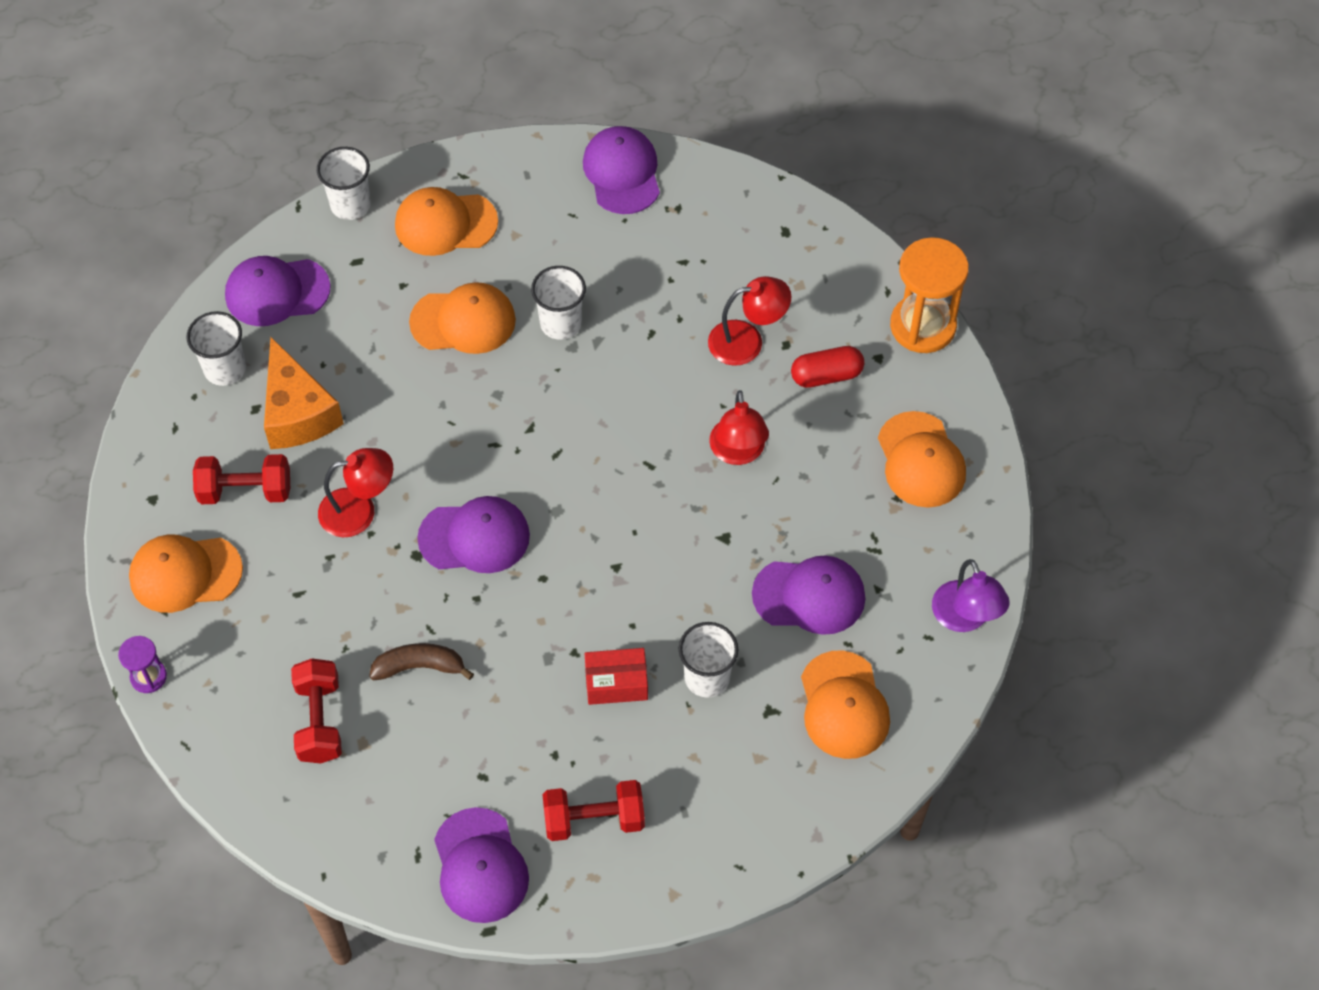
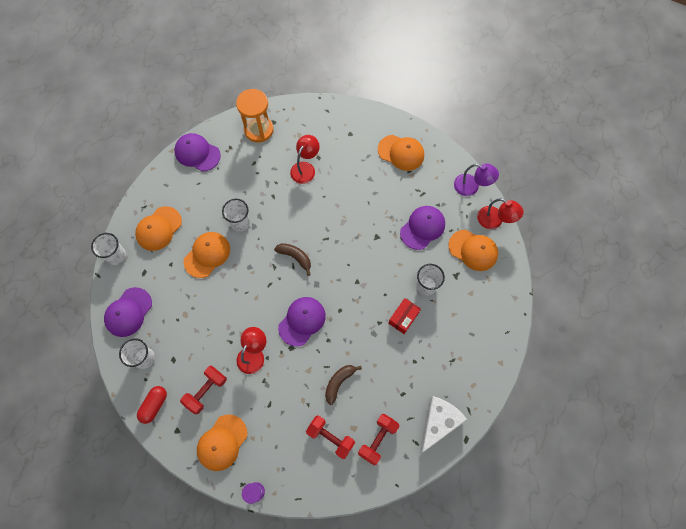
camera: 50 degrees left, 10 degrees up
(297, 412) = (190, 345): orange cheese -> none
(480, 866) = (438, 422): purple cap -> white cheese
(575, 445) = (295, 257): none -> brown banana
(594, 819) = (451, 367): red dumbbell -> red dumbbell (378, 439)
(738, 452) = (347, 206): red lamp -> red lamp (494, 221)
(826, 375) = (342, 155): red capsule -> red capsule (154, 405)
(923, 326) = (350, 111): orange hourglass -> orange hourglass (258, 130)

